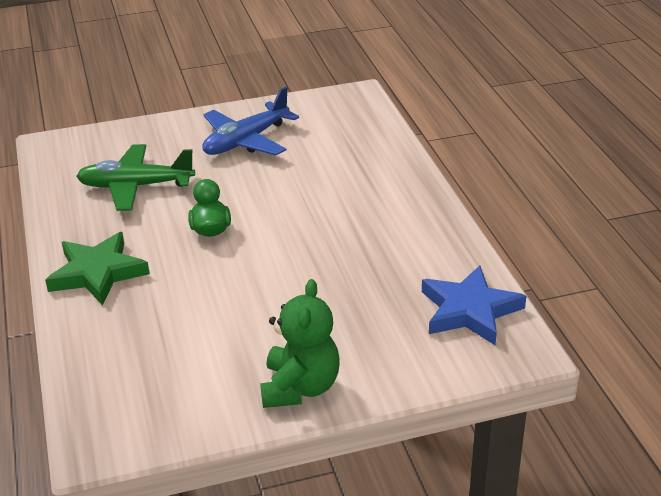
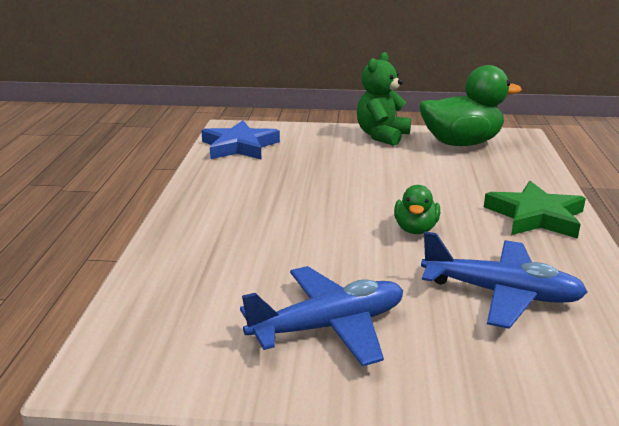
camera: 160 degrees left, 10 degrees down
(136, 186) = (501, 294): green plane -> blue plane
(182, 398) = (461, 143): none -> green duck

